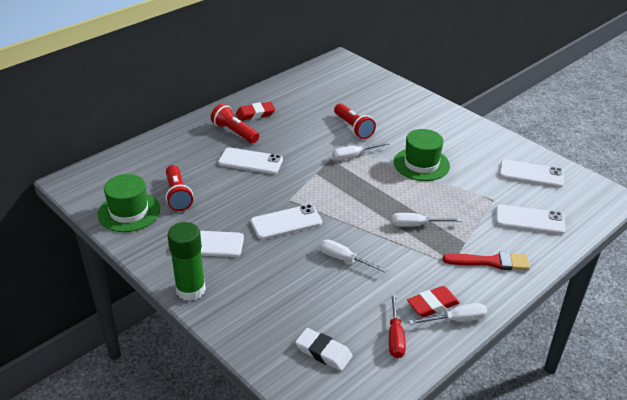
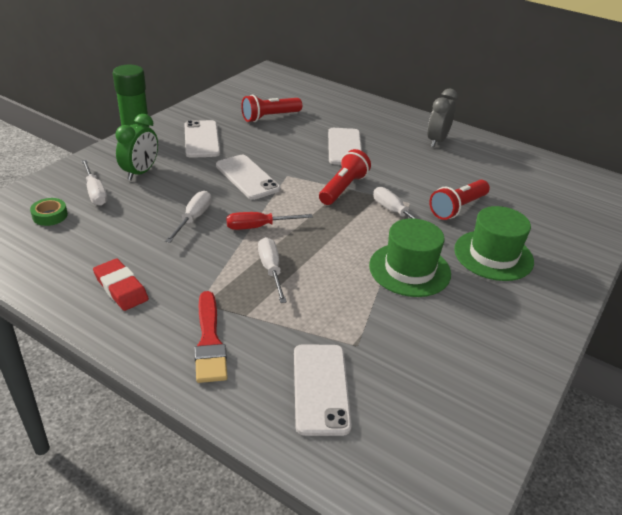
camera: 75 degrees right, 0 degrees up
(129, 212) = (237, 100): green hat -> green hat (493, 255)
(234, 132) = (392, 133): red flashlight -> red flashlight (343, 188)
(255, 114) = (437, 141): red eraser -> grey clock
(260, 289) = (140, 172): none -> green clock
(323, 352) = (50, 216): white eraser -> green tape
(395, 337) = (68, 261): red screwdriver -> red screwdriver (258, 227)
(456, 320) = (93, 309): white screwdriver -> white screwdriver (95, 192)
(531, 174) = (451, 394): white phone -> none

